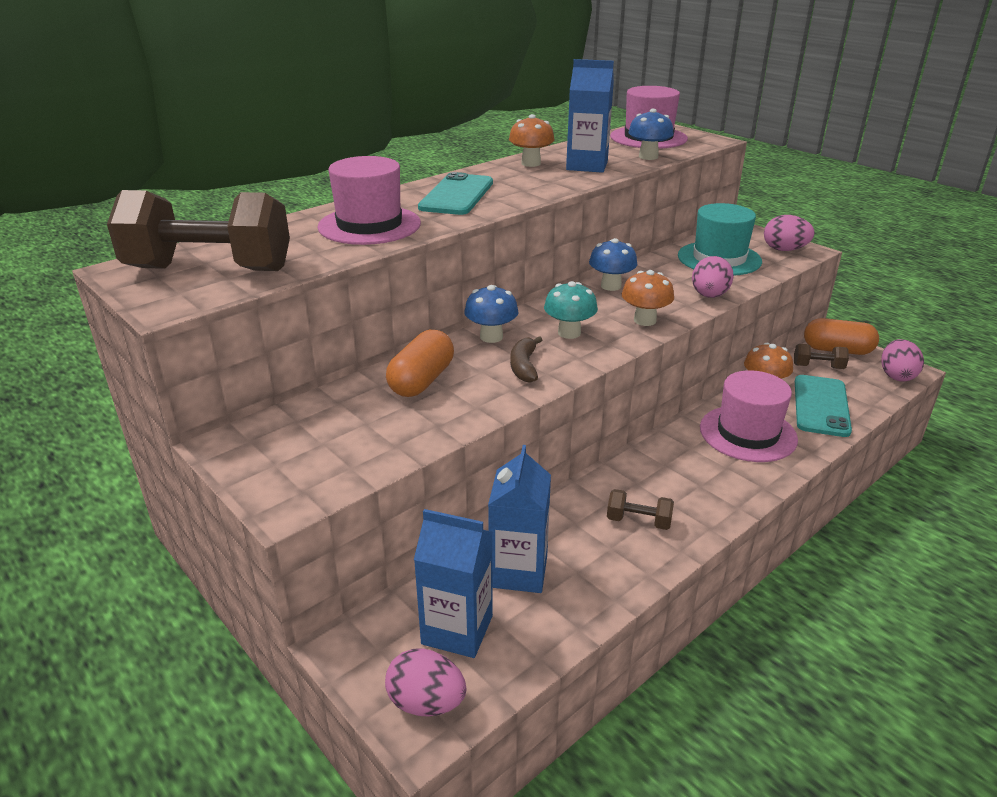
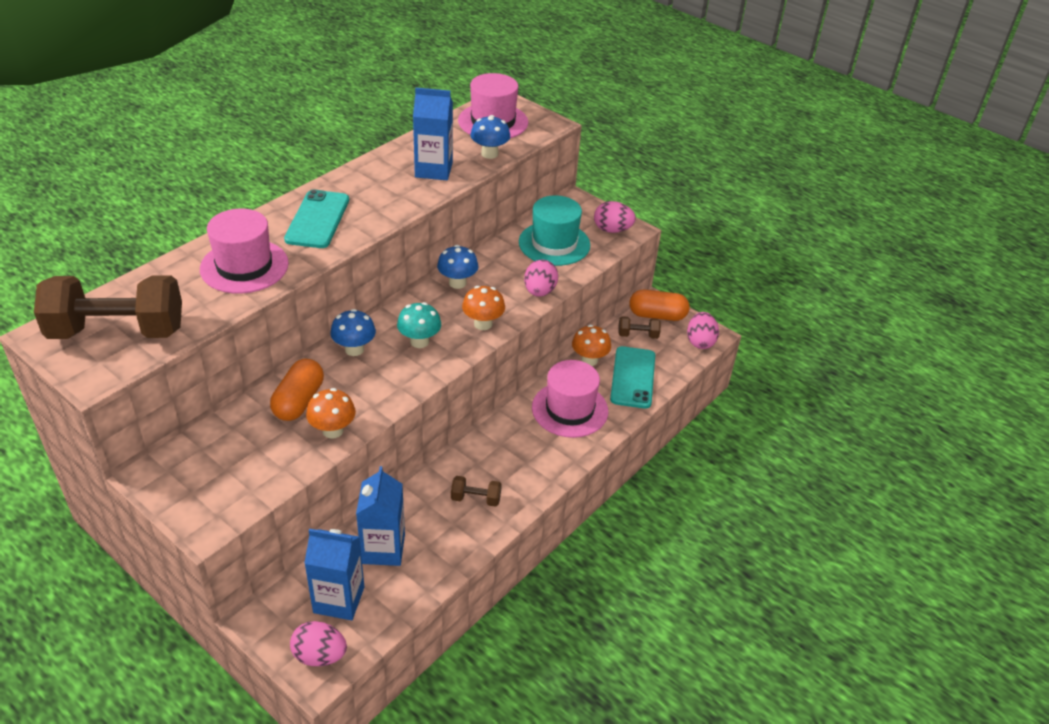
camera: 10 degrees left, 10 degrees up
(524, 366) = (382, 381): brown banana -> none
(531, 163) = (383, 167): orange mushroom -> orange mushroom (333, 430)

